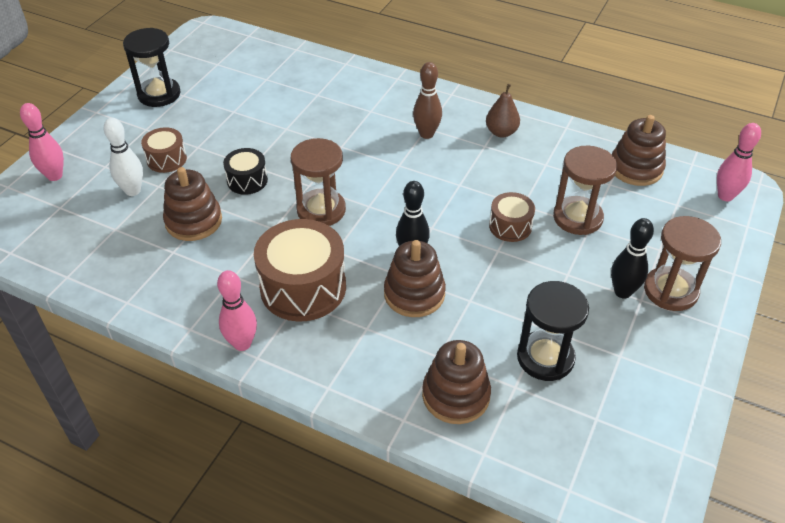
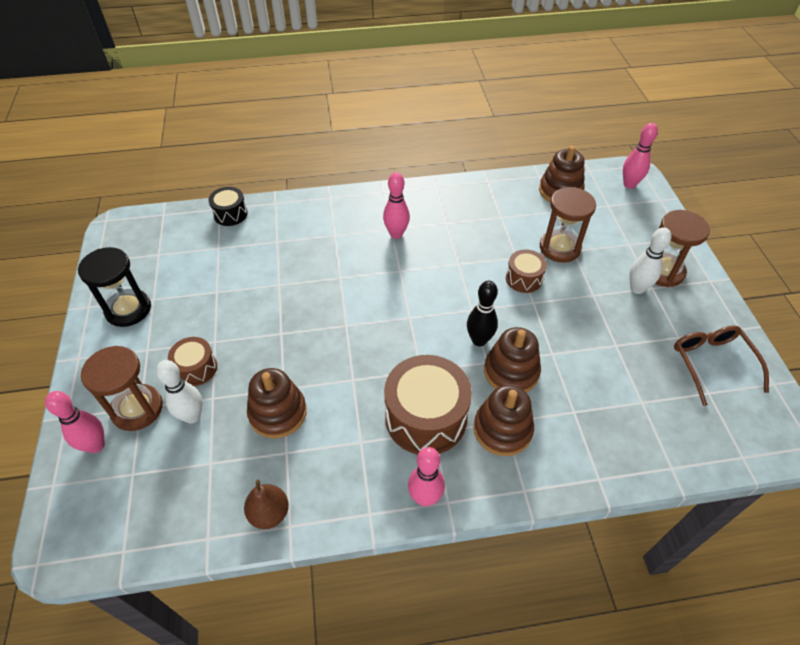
camera: 35 degrees left, 5 degrees up
(247, 180) = (290, 349): black drum -> black drum (230, 214)
(321, 210) = (376, 342): brown hourglass -> brown hourglass (137, 409)
(426, 134) = (396, 234): brown bowling pin -> pink bowling pin
(456, 395) = (613, 435): brown stacking toy -> brown stacking toy (502, 429)
(501, 132) = (448, 206): brown pear -> brown pear (269, 513)
(545, 357) = (639, 367): black hourglass -> none
(622, 292) = (637, 288): black bowling pin -> white bowling pin
(630, 397) = (712, 363): none -> brown glasses

